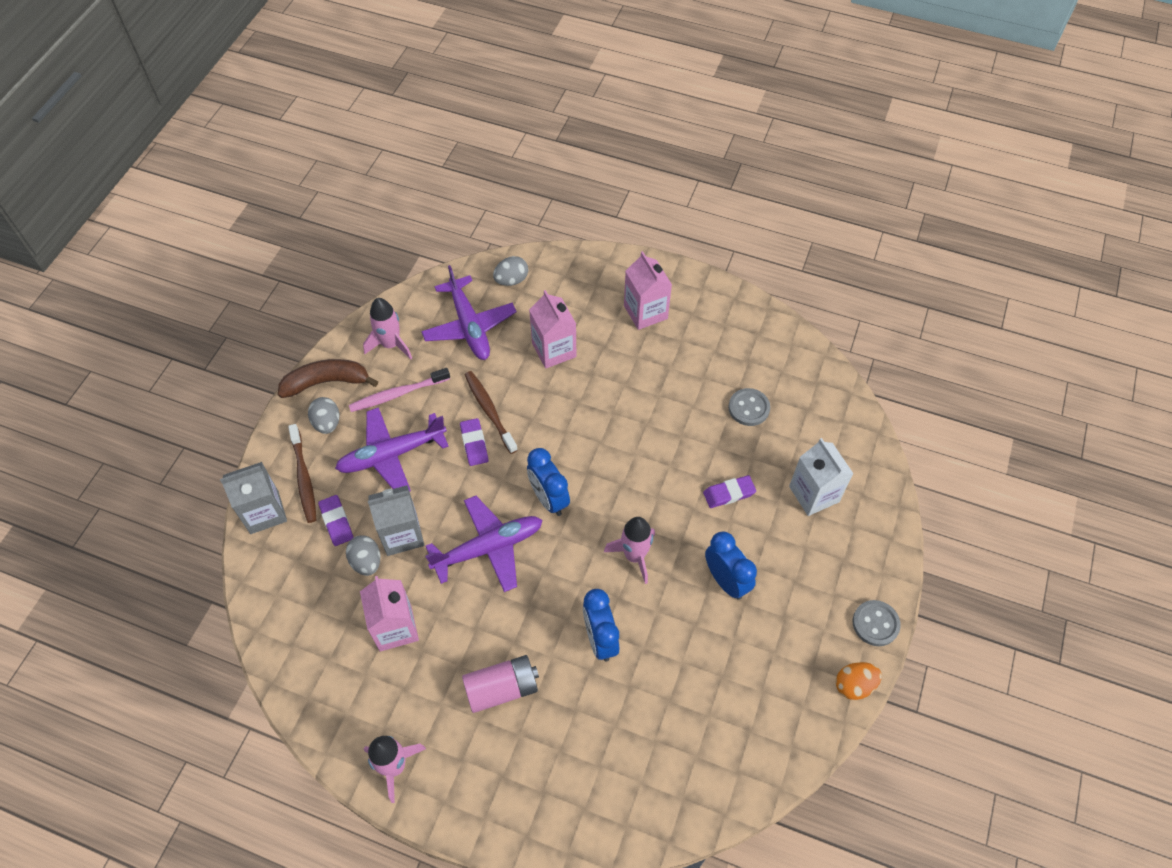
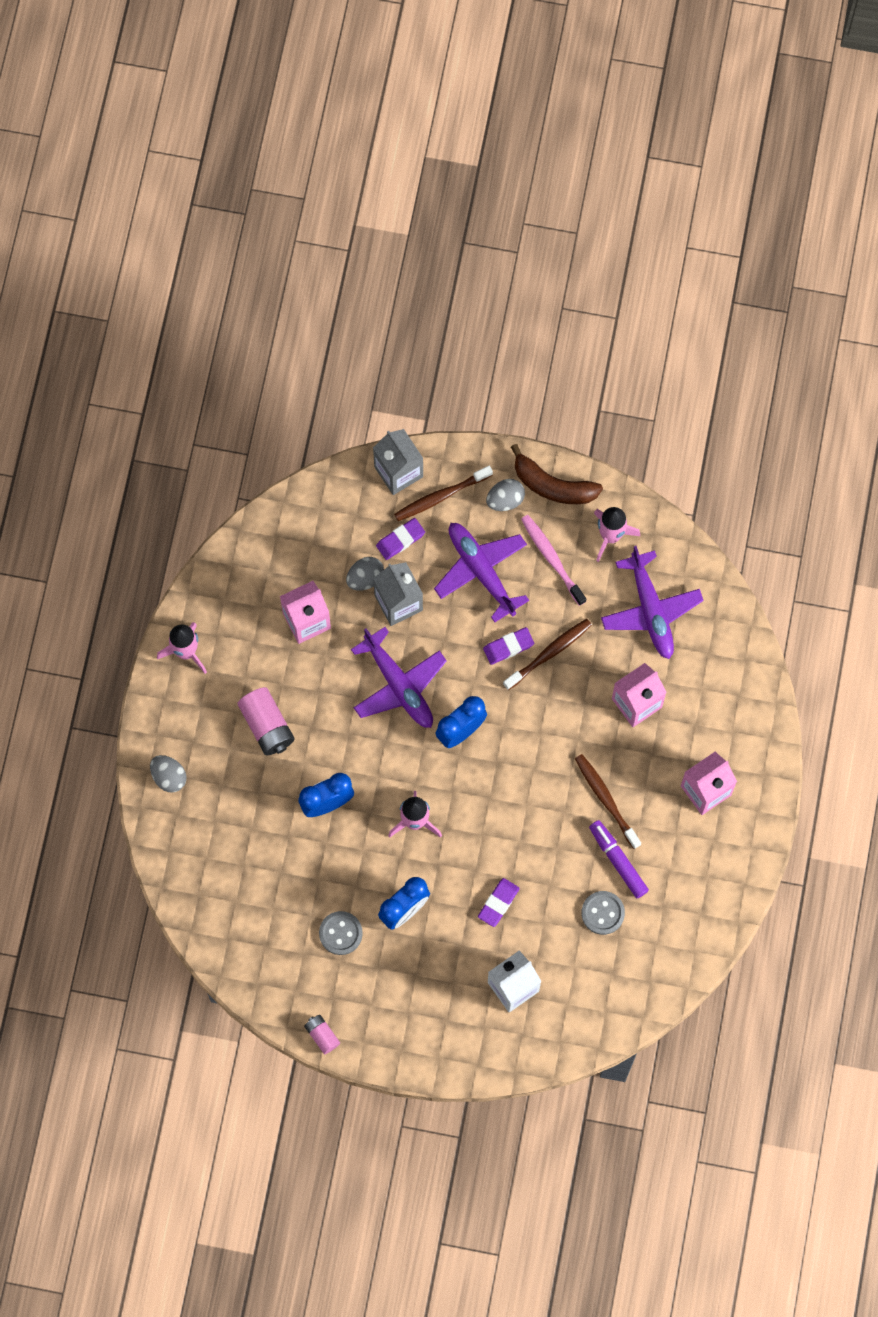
camera: 80 degrees right, 15 degrees up
(327, 382) = (552, 485): brown banana -> brown banana turned 135 degrees clockwise
(469, 326) = (650, 609): purple plane -> purple plane turned 75 degrees counterclockwise
(511, 280) = (720, 640): grey egg -> grey egg (169, 777)
(640, 388) = (606, 799): none -> brown toothbrush
(700, 388) = (618, 860): none -> purple marker
(729, 493) = (498, 903): purple eraser -> purple eraser turned 60 degrees clockwise
(854, 685) = (322, 1035): orange egg -> pink battery
(875, 624) = (385, 1052): grey button -> grey button (340, 933)

